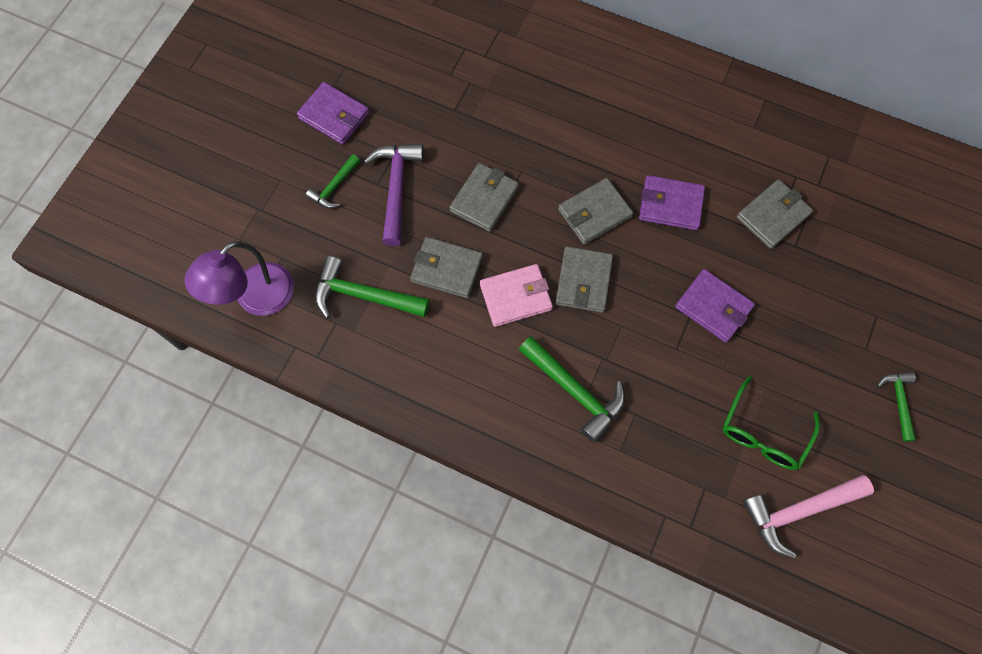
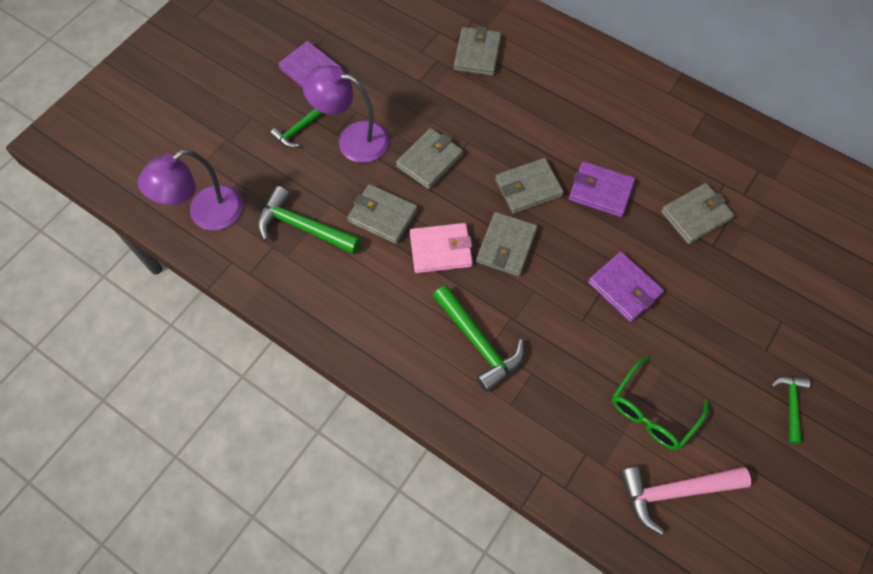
camera: 10 degrees right, 5 degrees down
(396, 188) = (352, 139): purple hammer -> purple lamp
(511, 68) = (477, 54): none -> grey wallet

